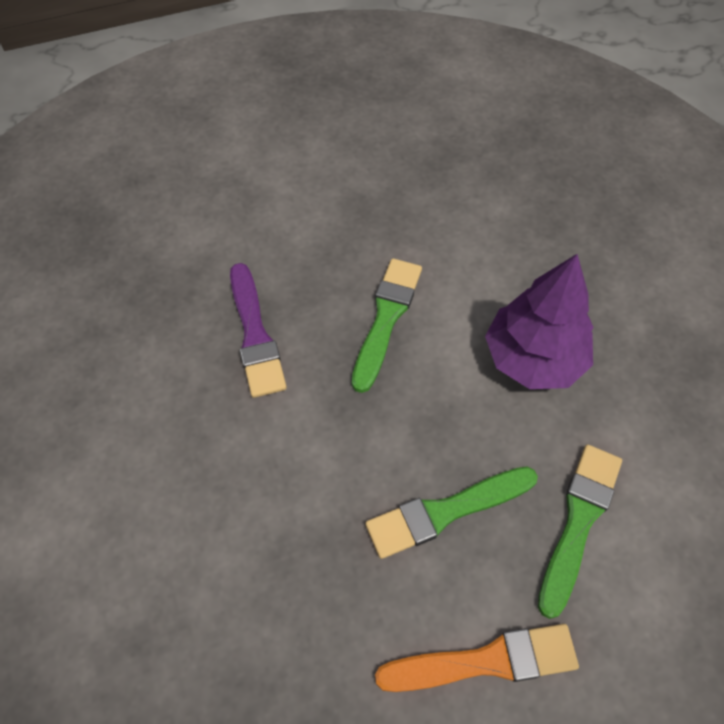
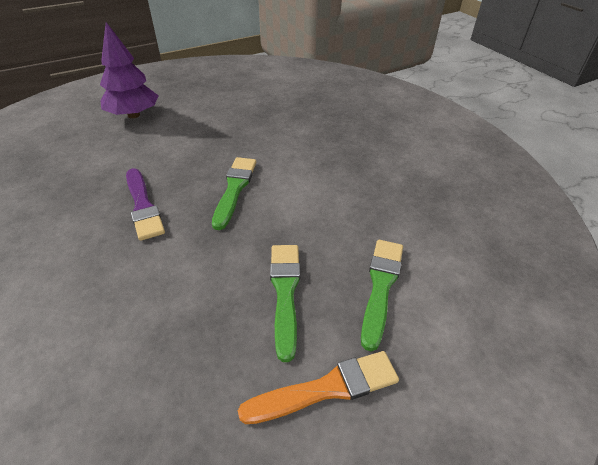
camera: 10 degrees left, 15 degrees down
(445, 512) = (285, 292): green brush -> green brush turned 120 degrees clockwise
(533, 358) = (335, 200): purple tree -> purple tree (134, 115)

